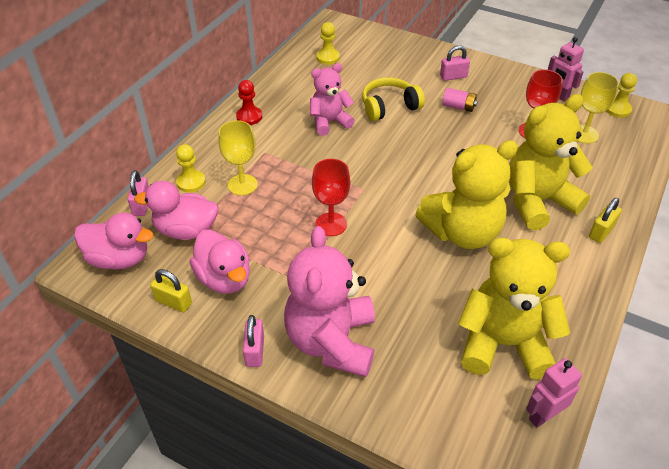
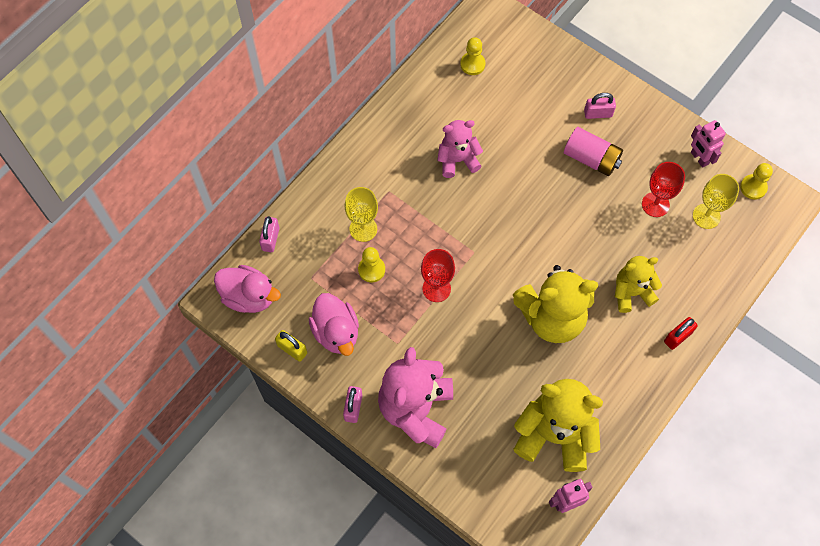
camera: 10 degrees right, 20 degrees up
(186, 230) = (308, 274): pink duck -> none
(191, 182) = (316, 218): yellow pawn -> yellow pawn (371, 269)
(249, 117) = (380, 140): red pawn -> none
(389, 107) = (521, 148): yellow headphones -> none
(458, 107) = (591, 159): pink battery -> pink battery, size x1.65
(537, 201) = (631, 292): yellow teddy bear -> yellow teddy bear, size x0.61
(601, 232) = (677, 337): yellow padlock -> red padlock

